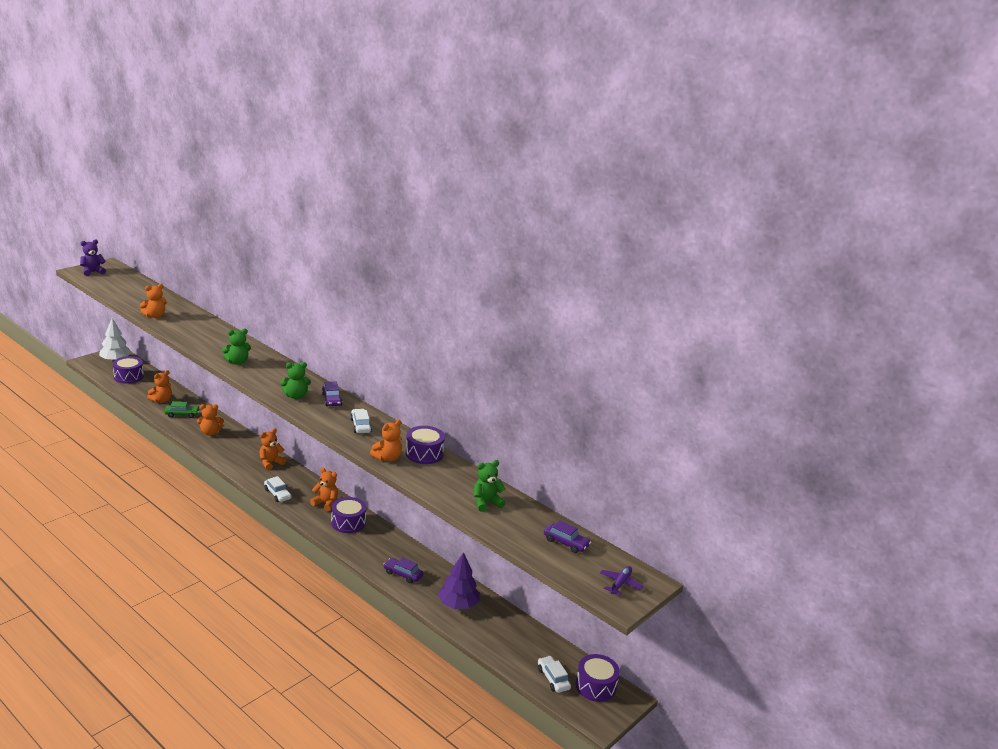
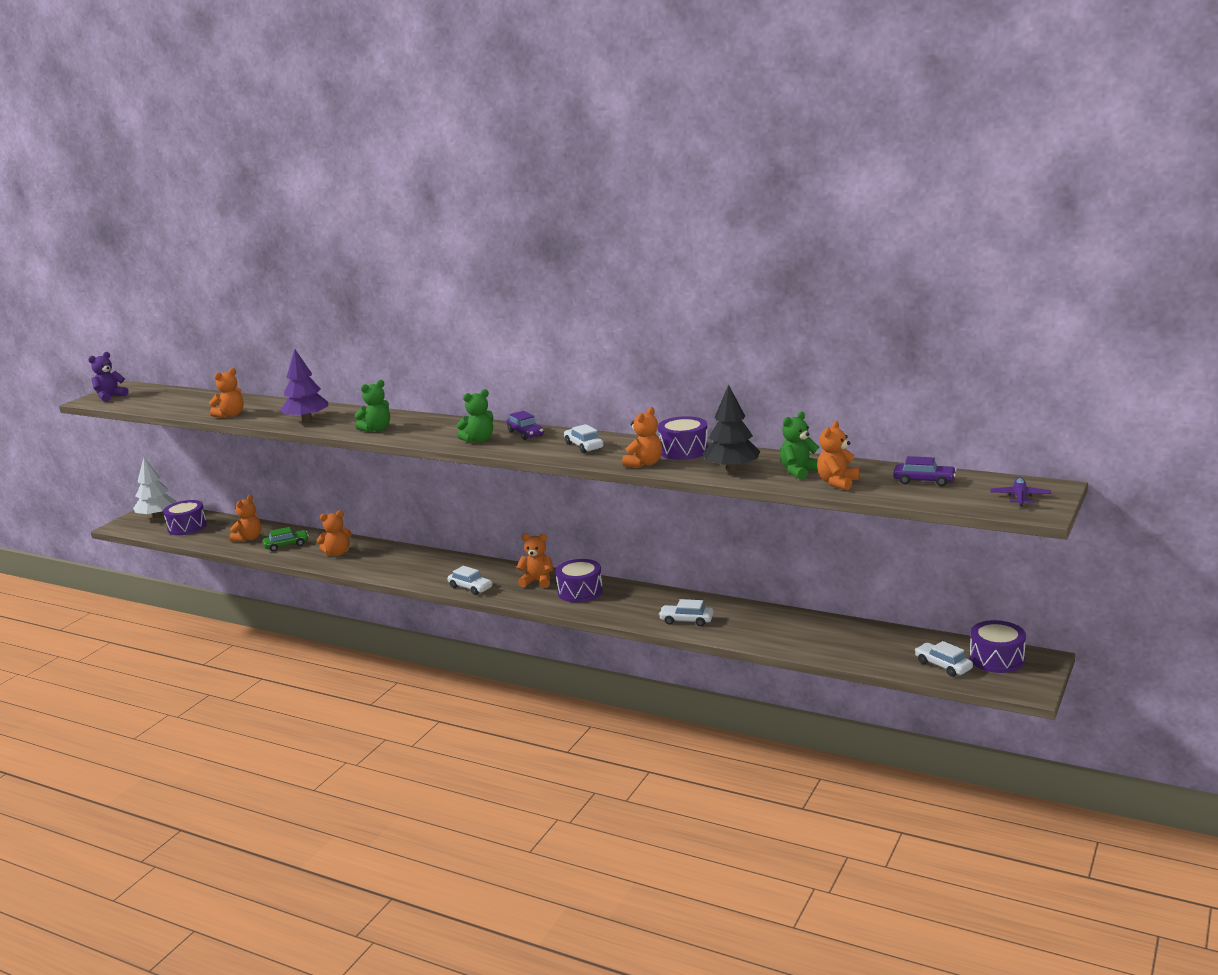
camera: 10 degrees left, 5 degrees down
(270, 463) = (437, 562): orange teddy bear -> orange teddy bear (837, 482)
(403, 574) = (686, 620): purple car -> white car
(442, 484) = (732, 469): none -> black tree
(458, 604) = (775, 630): purple tree -> purple tree (307, 420)

